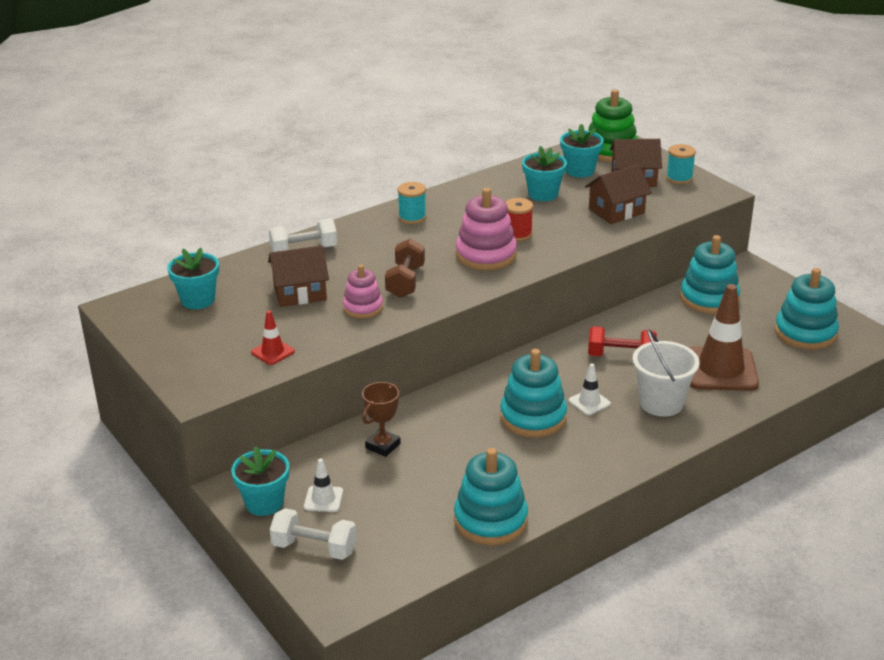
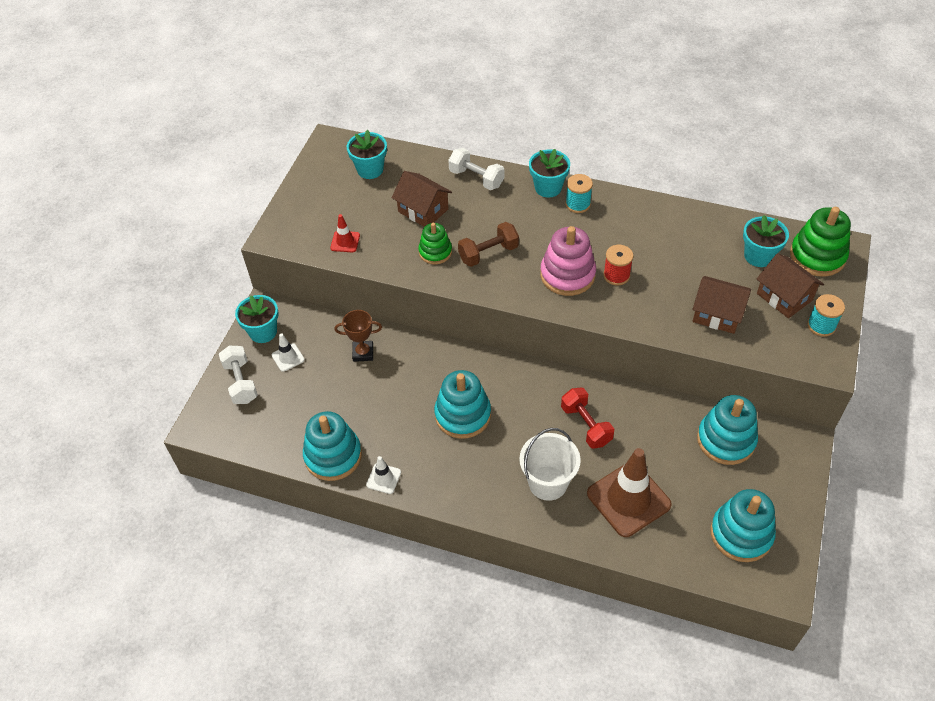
camera: 55 degrees right, 20 degrees up
(363, 307) = (435, 252): pink stacking toy -> green stacking toy
(543, 194) = (694, 255): turquoise flower pot -> turquoise flower pot (548, 188)
(589, 402) = (509, 438): white traffic cone -> white traffic cone (383, 478)

